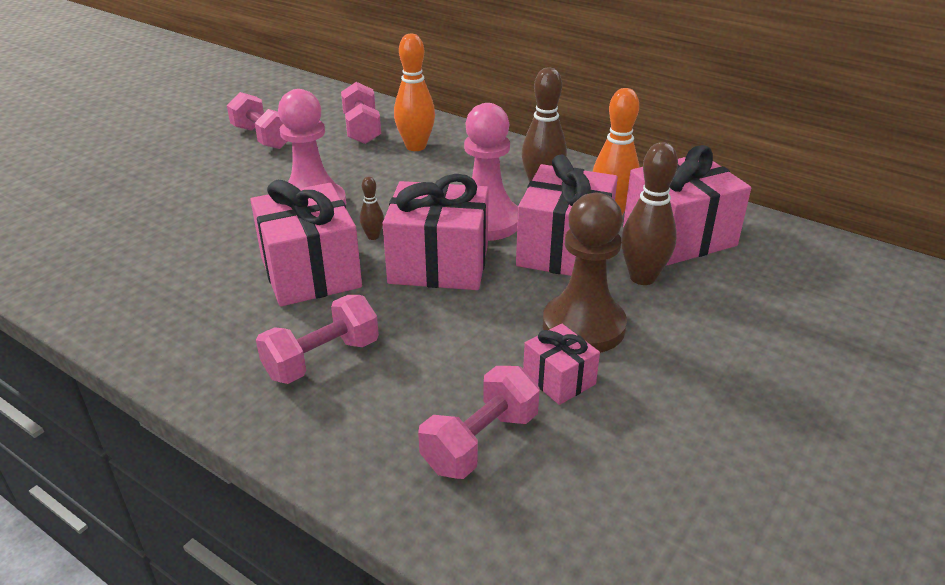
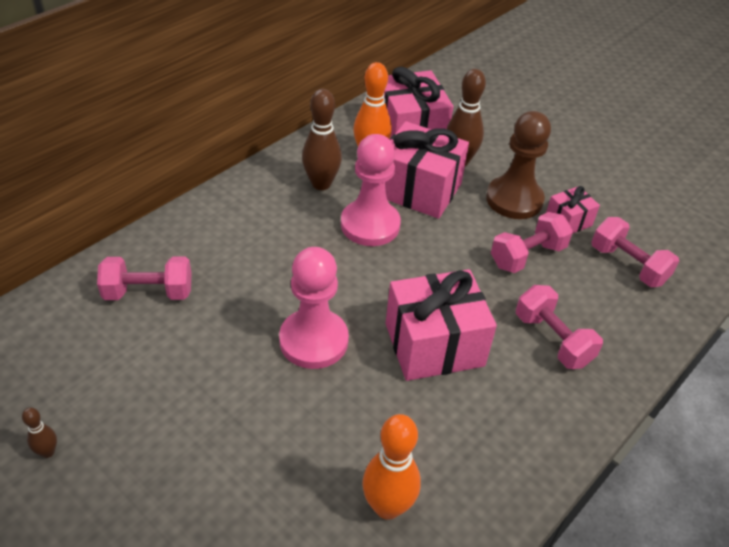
camera: 85 degrees left, 10 degrees up
(262, 137) = (130, 386): pink dumbbell -> pink dumbbell (527, 256)
(373, 236) = (381, 298): brown bowling pin -> brown bowling pin (48, 452)
(416, 146) = (210, 253): orange bowling pin -> orange bowling pin (387, 506)
(439, 264) = (431, 261): pink gift -> none

